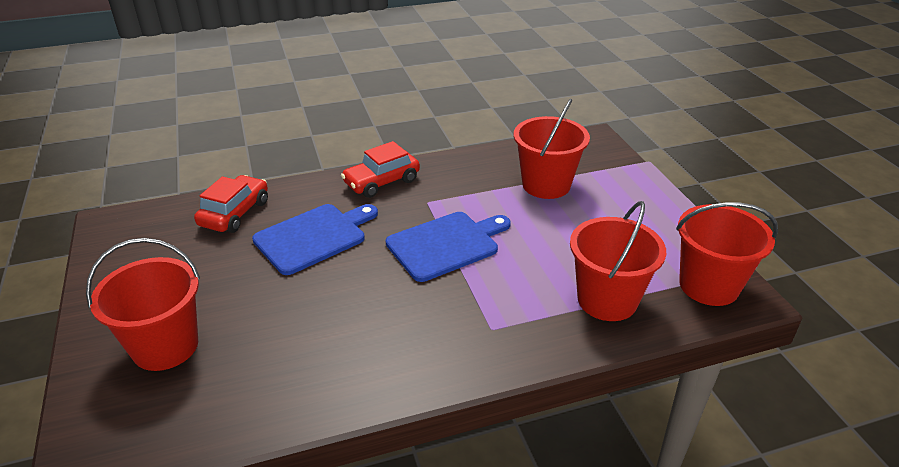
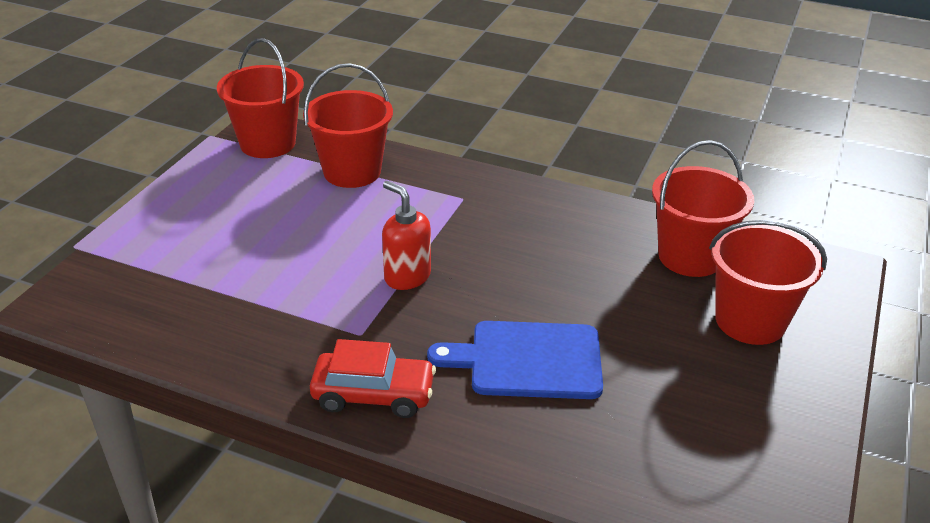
camera: 140 degrees left, 0 degrees up
(235, 213) = (598, 454): red car -> none
(446, 244) = (407, 276): blue cutting board -> red soap dispenser
(546, 185) = (216, 281): red bucket -> red bucket (690, 256)

